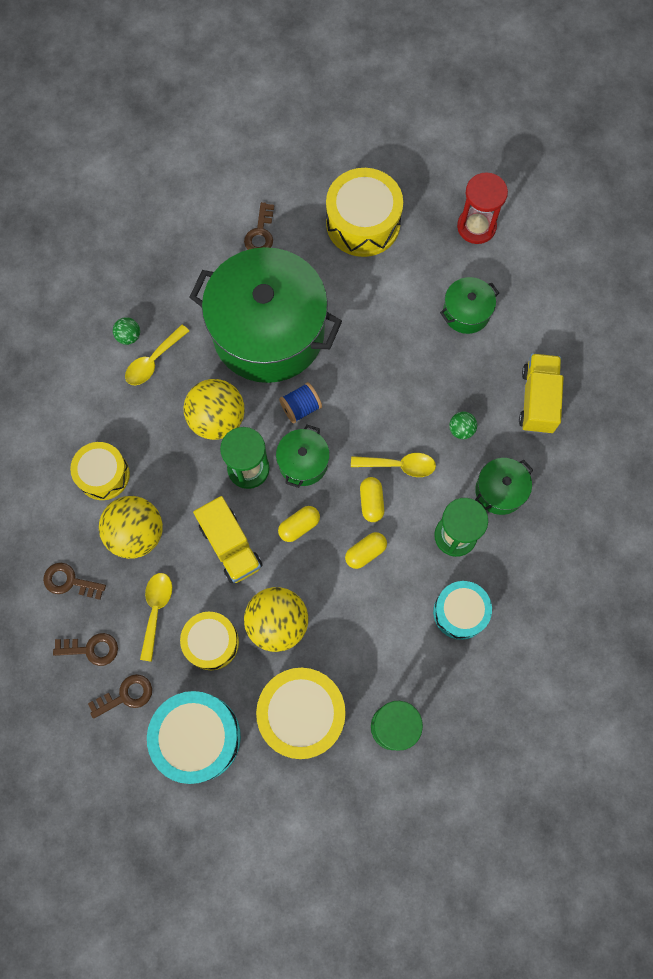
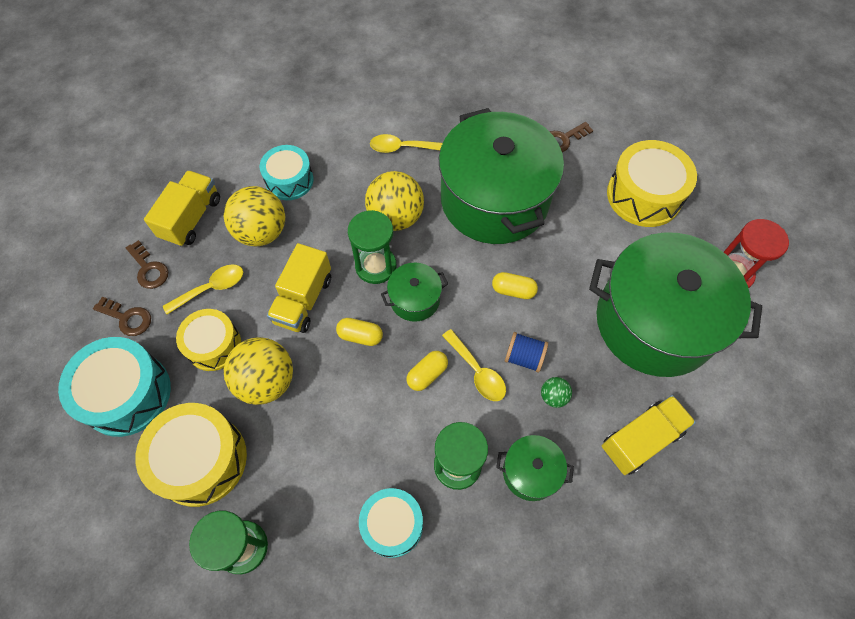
camera: 50 degrees right, 10 degrees down
(69, 581) = (191, 218): brown key -> yellow truck
(103, 475) = (289, 180): yellow drum -> turquoise drum
(129, 336) = (406, 121): green ball -> none
(300, 407) = (457, 264): blue spool -> blue spool (524, 357)
(365, 552) = (380, 403): yellow capsule -> yellow capsule (513, 290)
(466, 312) = (654, 322): green pot -> green pot, size x2.34

